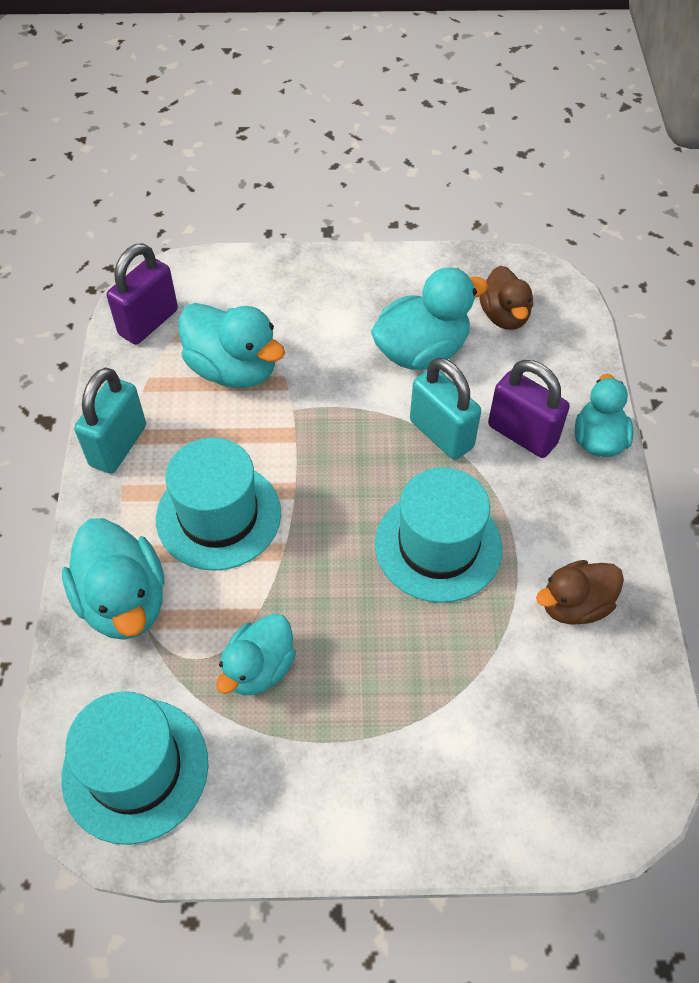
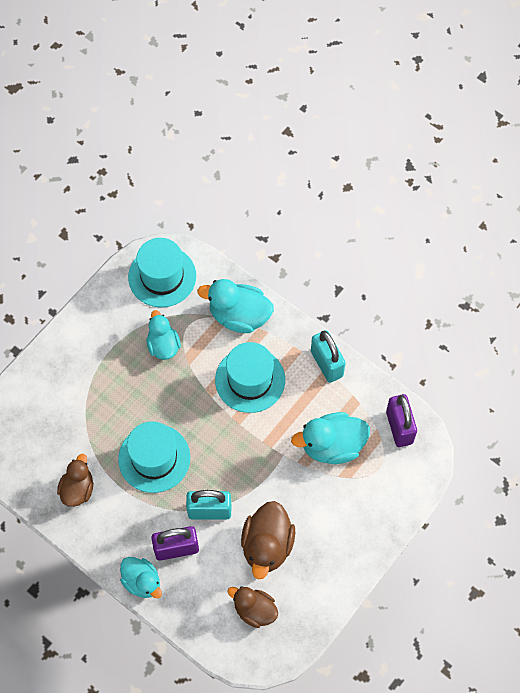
camera: 130 degrees right, 10 degrees up
(421, 351) = (267, 545): turquoise duck -> brown duck

